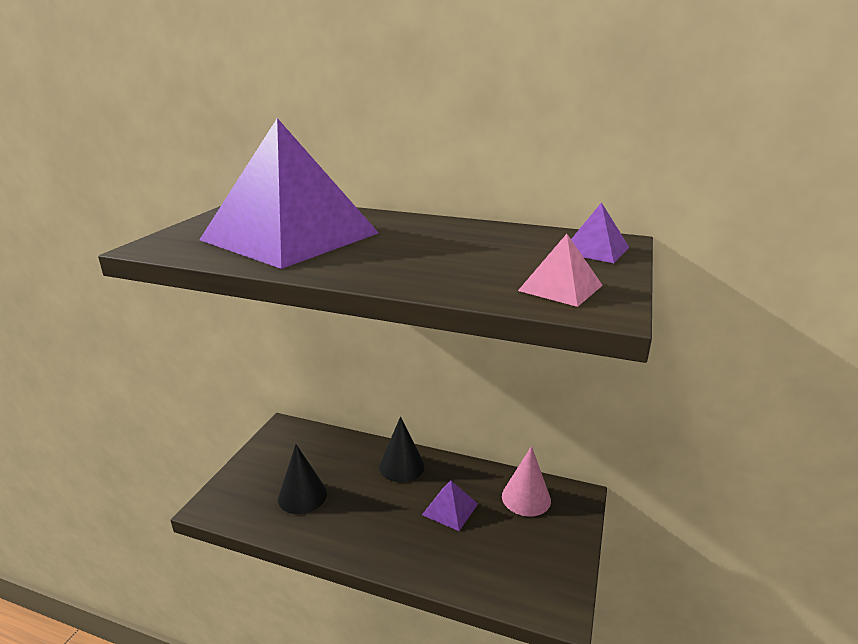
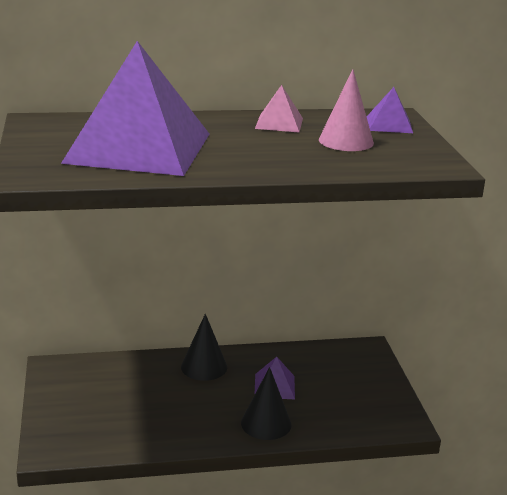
camera: 30 degrees left, 0 degrees up
(302, 495) = (132, 415): black cone -> black cone (266, 423)
(526, 498) = (329, 361): pink cone -> pink cone (346, 141)
(560, 288) = (401, 156): pink pyramid -> pink pyramid (279, 123)

